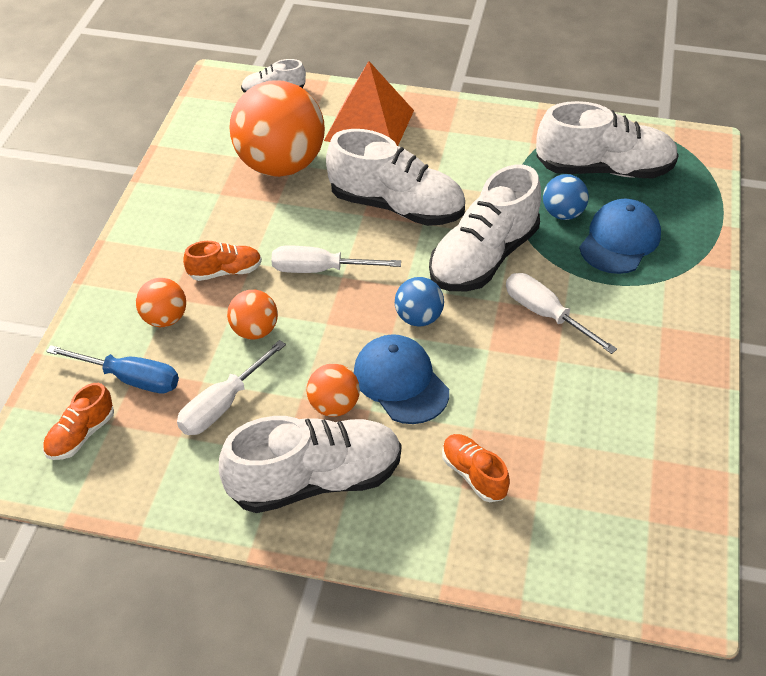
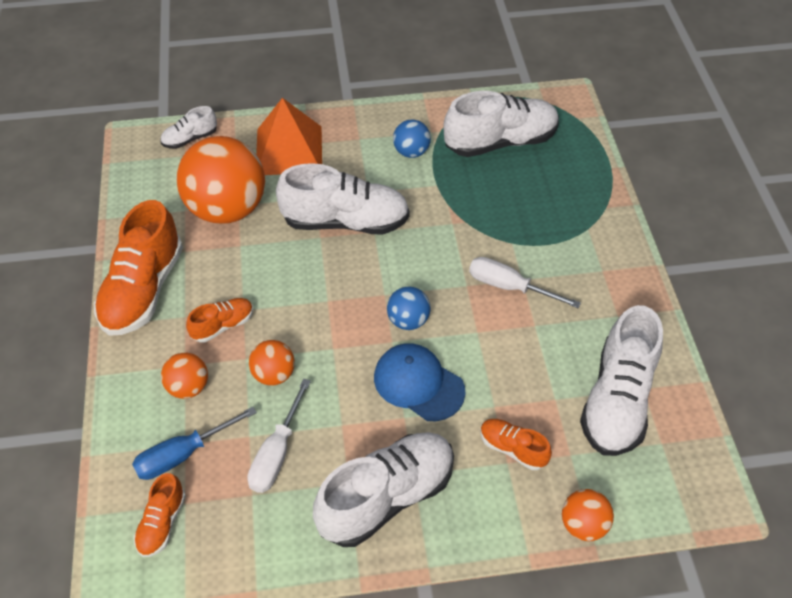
camera: 20 degrees left, 5 degrees up
(130, 379) = (183, 454): blue screwdriver -> blue screwdriver turned 150 degrees clockwise
(163, 218) = (143, 289): none -> orange shoe
(320, 270) = (305, 300): white screwdriver -> none
(334, 406) = (372, 424): orange ball -> orange ball (583, 525)
(483, 258) = (438, 249): white shoe -> white shoe (617, 400)
(562, 214) = (484, 191): blue ball -> blue ball (411, 152)
(619, 240) = (539, 203): blue cap -> none

